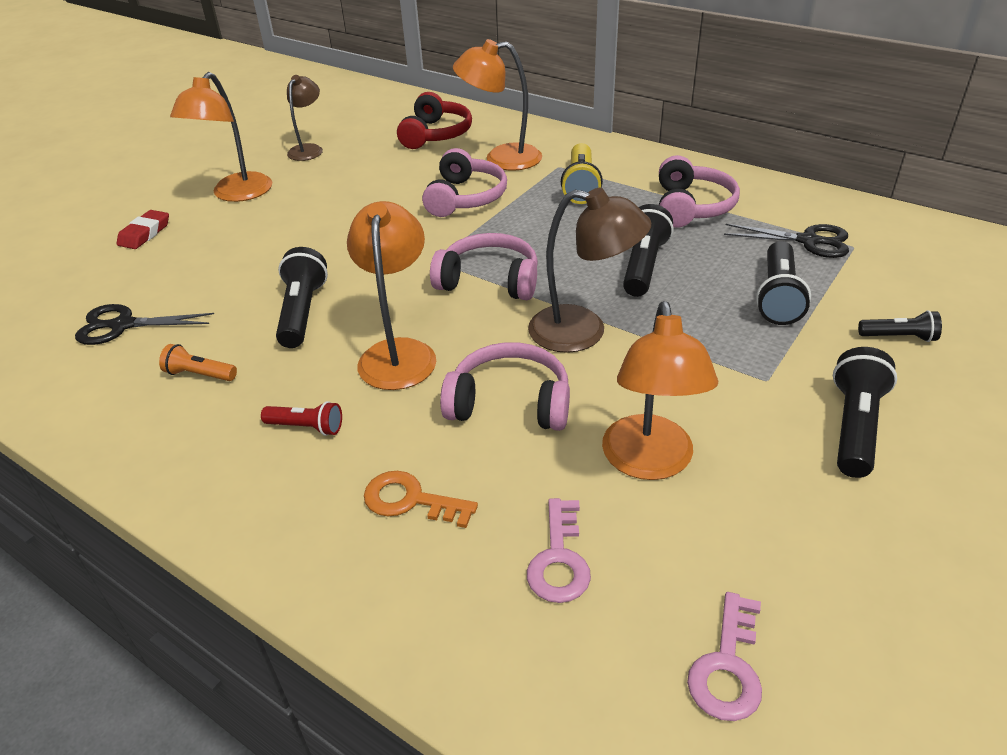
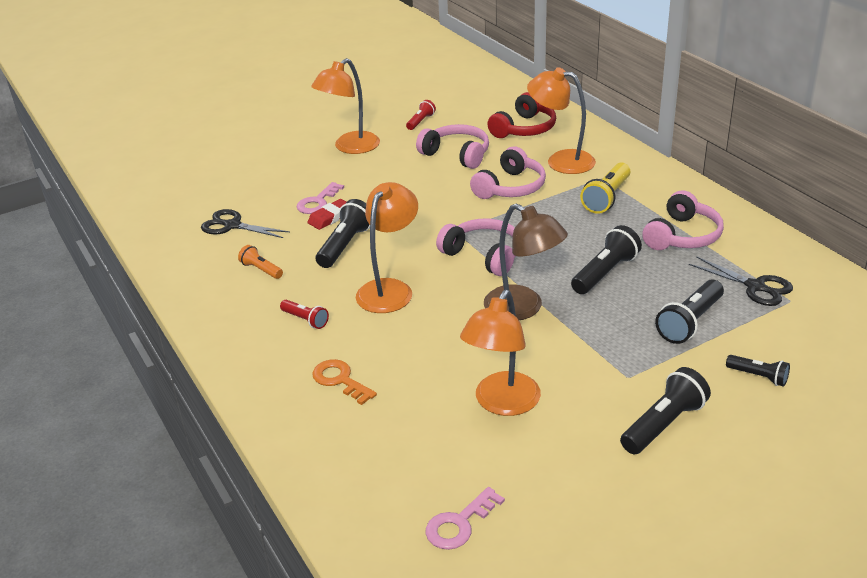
camera: 25 degrees right, 5 degrees down
(145, 234) = (275, 164): red eraser -> red eraser (330, 217)
(308, 149) = (421, 121): brown lamp -> red flashlight
(510, 402) = (439, 341): pink headphones -> pink headphones (457, 154)
(559, 559) = (404, 439): pink key -> pink key (317, 202)

